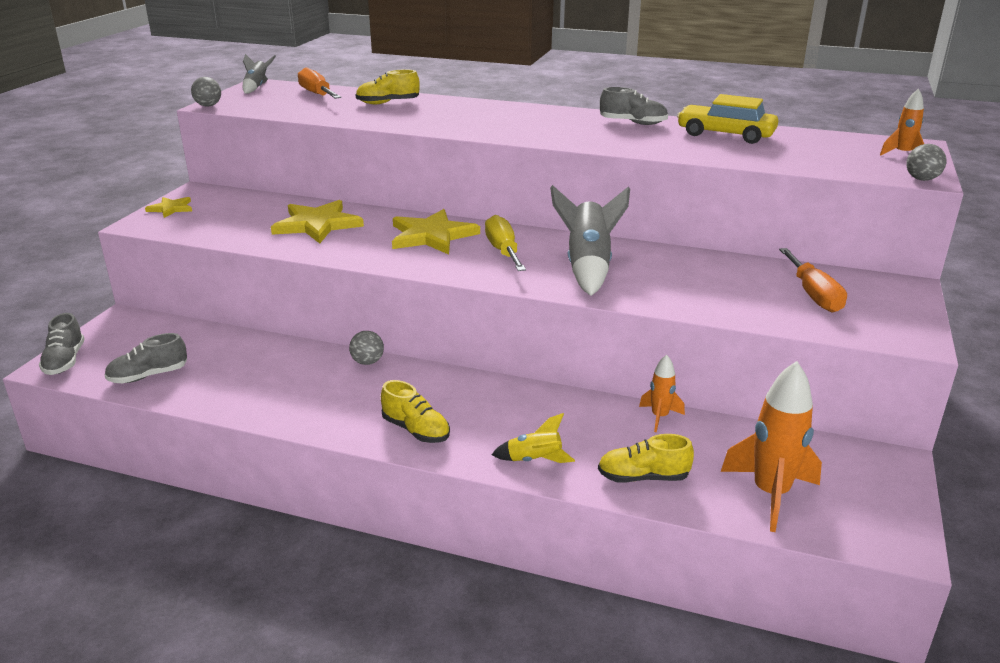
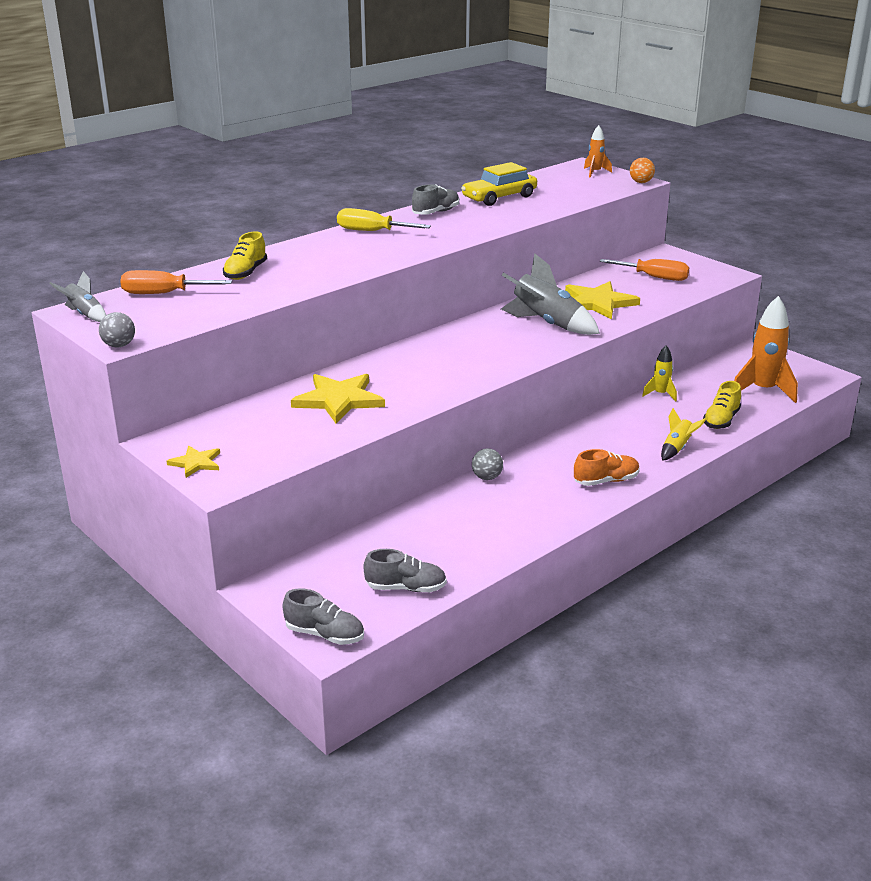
camera: 60 degrees left, 0 degrees up
(148, 376) = (406, 588): grey shoe -> grey shoe turned 90 degrees counterclockwise
(416, 430) = (606, 481): yellow shoe -> orange shoe
(432, 235) = (424, 360): yellow star -> yellow star (598, 303)
(503, 251) = (486, 343): yellow screwdriver -> yellow screwdriver (372, 231)
(659, 417) = (660, 394): orange rocket -> yellow rocket
(921, 179) = (641, 182): grey ball -> orange ball

